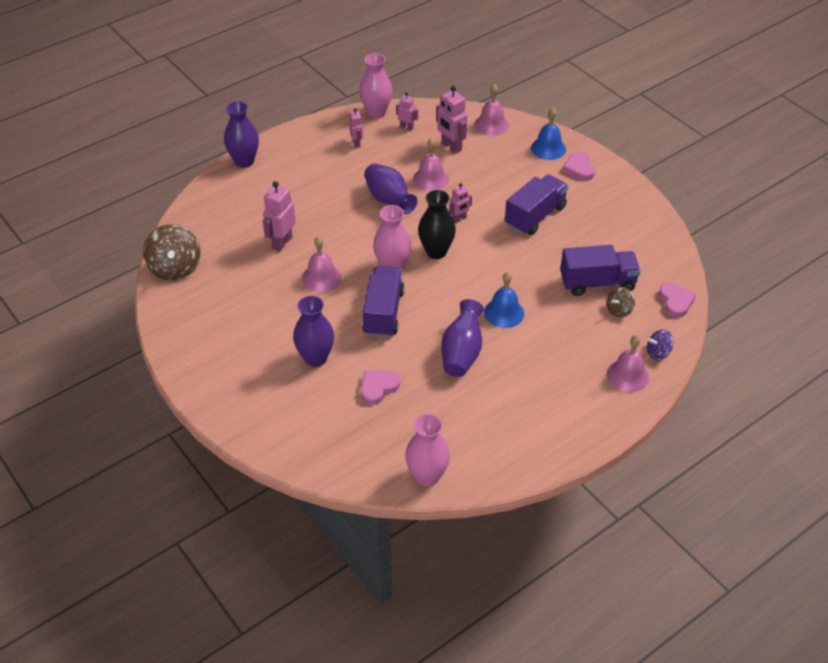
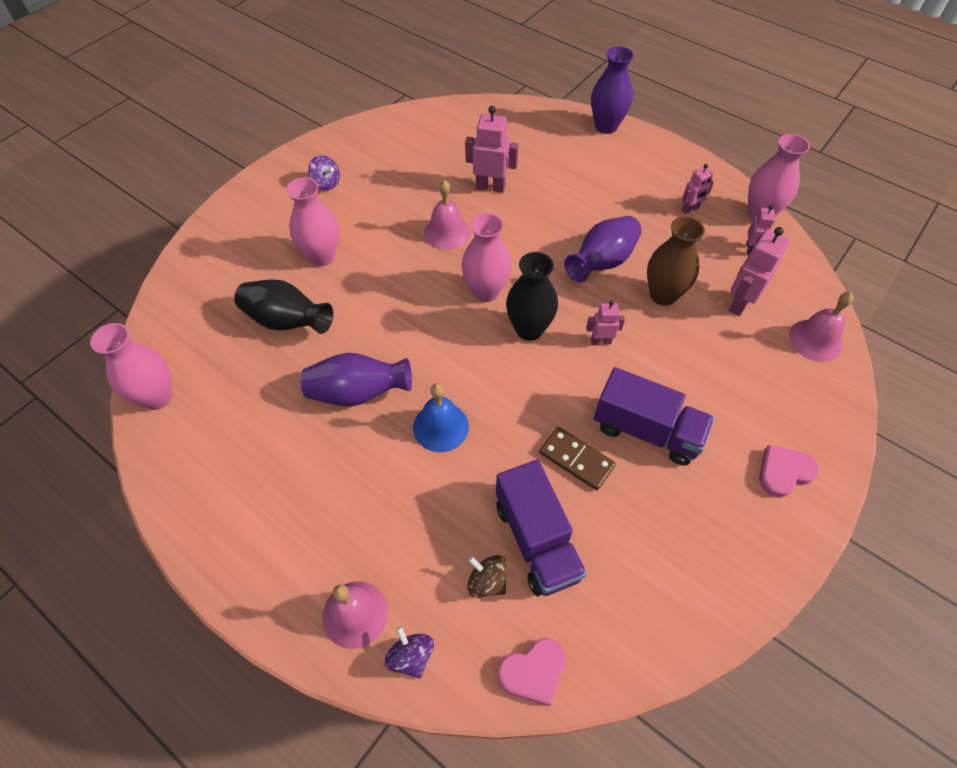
camera: 75 degrees right, 10 degrees up
(175, 268) = (424, 121): brown spinning top -> none
(225, 345) = (326, 183): none -> purple spinning top
(315, 358) = (322, 256): purple vase -> pink vase
(378, 388) = (287, 321): pink heart -> black vase
(383, 313) = (406, 300): purple truck -> none
(430, 179) = (663, 295): pink bell -> brown vase
(459, 219) = (600, 341): pink robot -> pink robot turned 135 degrees clockwise
(547, 252) = (576, 460): none -> brown domino
(548, 148) = (806, 421): blue bell -> none

